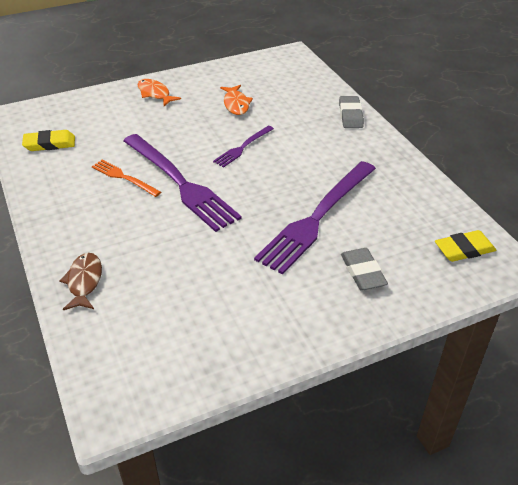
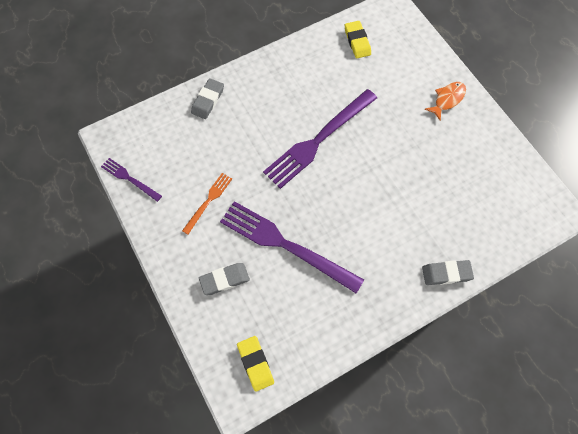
camera: 85 degrees right, 25 degrees up
(84, 282) = (208, 100): brown fish -> grey eraser
(124, 177) = (321, 100): orange fork -> orange fork (208, 201)
(236, 104) = (444, 168): orange fish -> none
(242, 147) = (375, 180): purple fork -> purple fork (129, 179)

